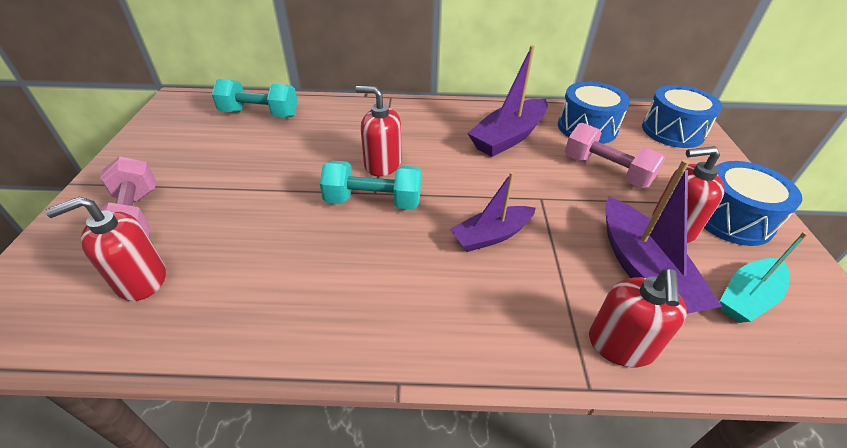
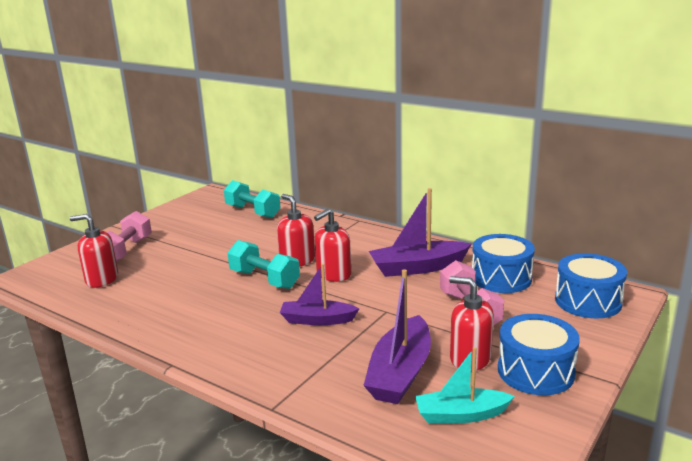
camera: 35 degrees right, 20 degrees down
(621, 345) = (322, 399): red soap dispenser -> red soap dispenser (333, 274)

